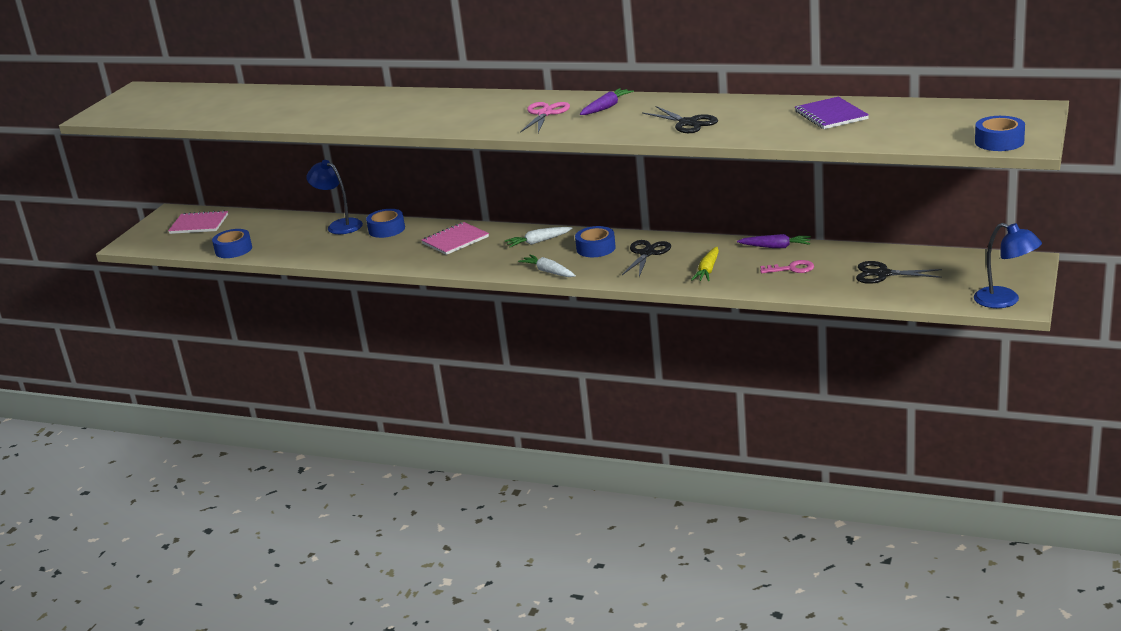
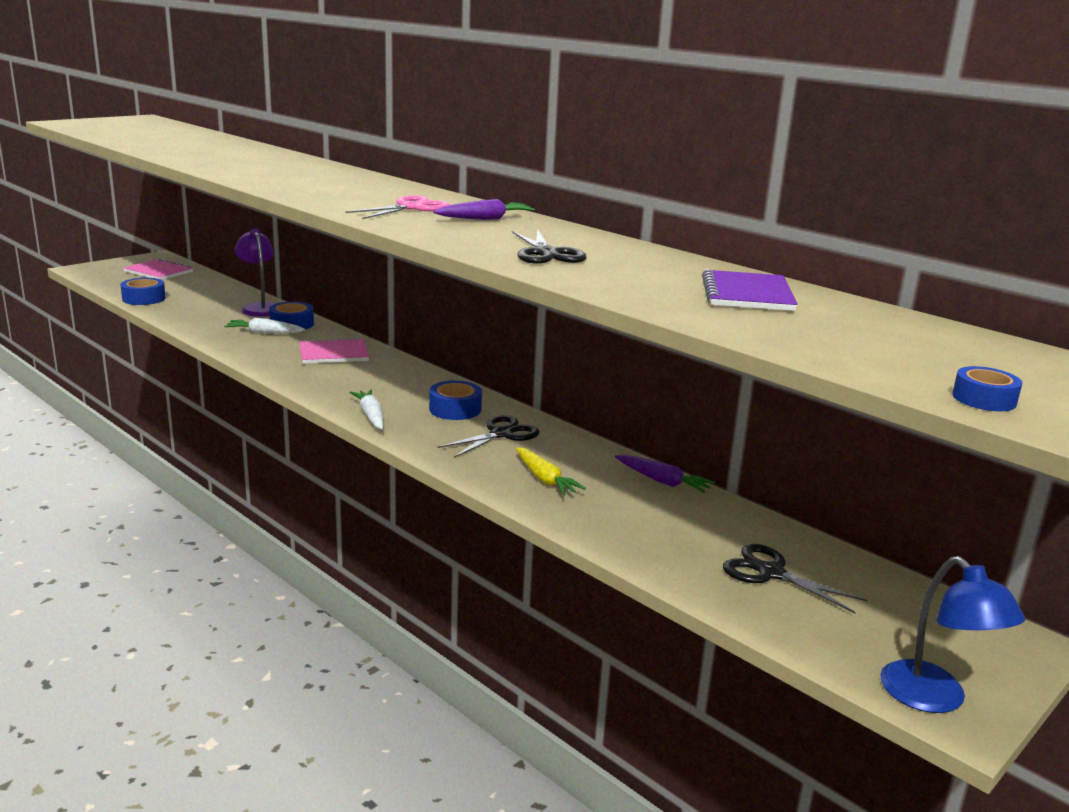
camera: 20 degrees right, 5 degrees down
(339, 225) = (260, 308): blue lamp -> purple lamp
(538, 242) = (408, 382): white carrot -> white carrot (264, 333)
(708, 270) = (545, 479): yellow carrot -> yellow carrot turned 75 degrees counterclockwise
(792, 269) = (651, 517): pink key -> none
(999, 142) = (984, 399): blue tape -> blue tape, size x0.64

